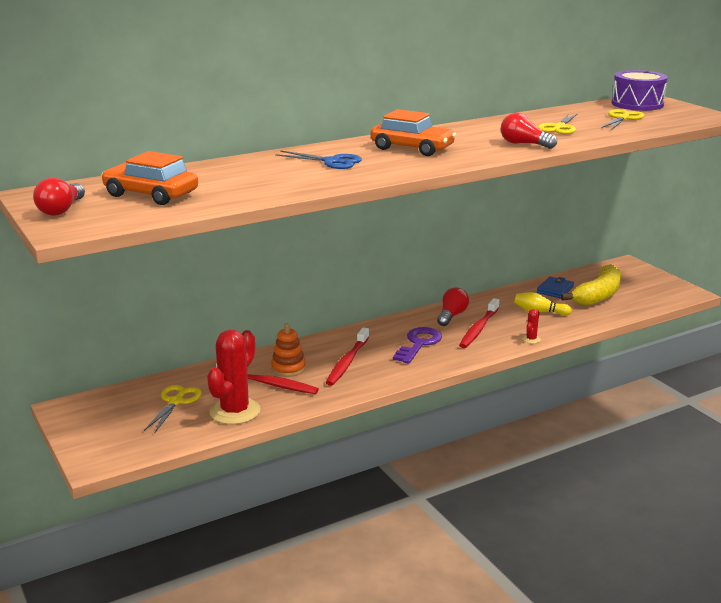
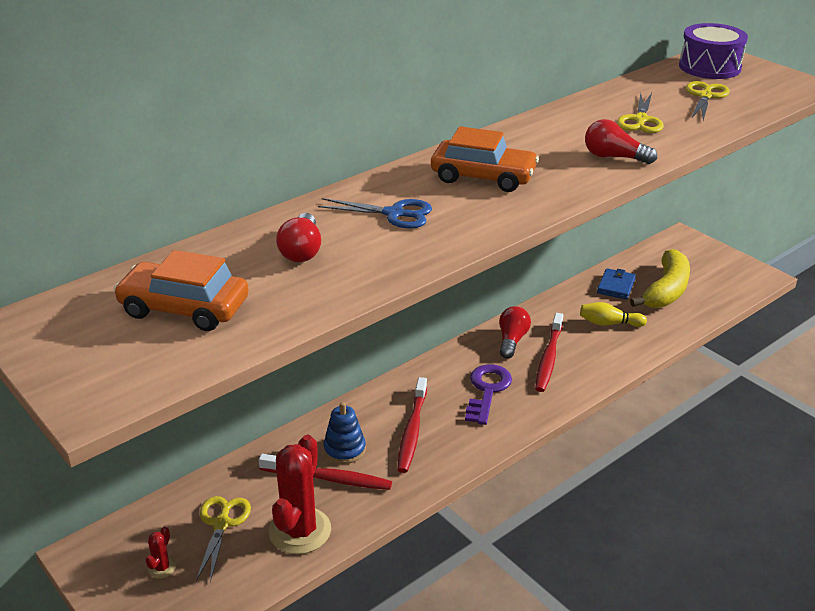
camera: 10 degrees left, 10 degrees up
(61, 210) = (73, 356): red light bulb -> red light bulb (301, 251)
(288, 368) = (344, 449): orange stacking toy -> blue stacking toy
(531, 339) = (612, 368): red cactus -> red cactus (162, 568)

